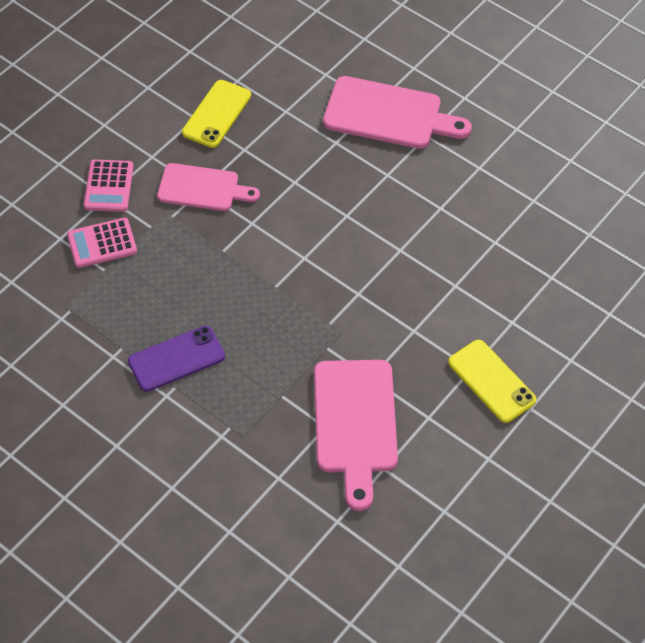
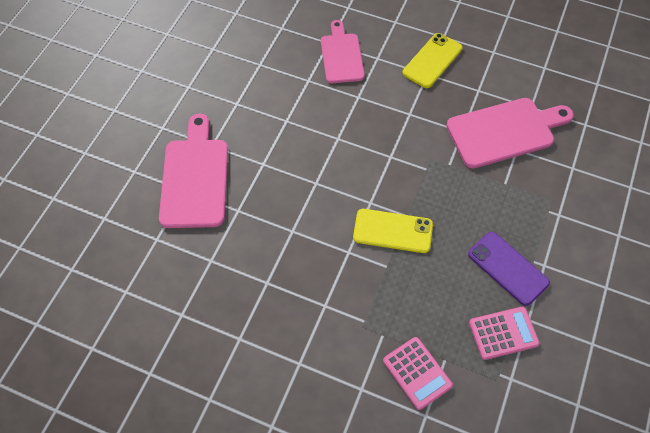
camera: 105 degrees left, 5 degrees up
(109, 186) = (348, 391): pink calculator -> pink calculator (503, 333)
(202, 188) = (324, 304): pink cutting board -> pink cutting board (341, 55)
(216, 114) = (229, 320): yellow phone -> yellow phone (392, 231)

